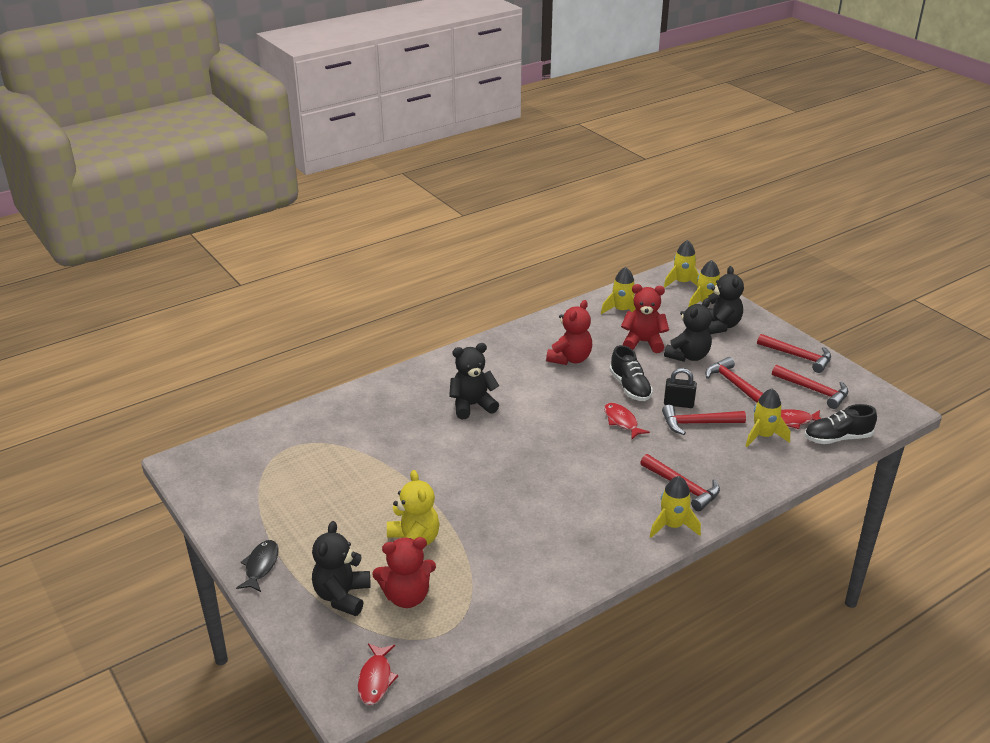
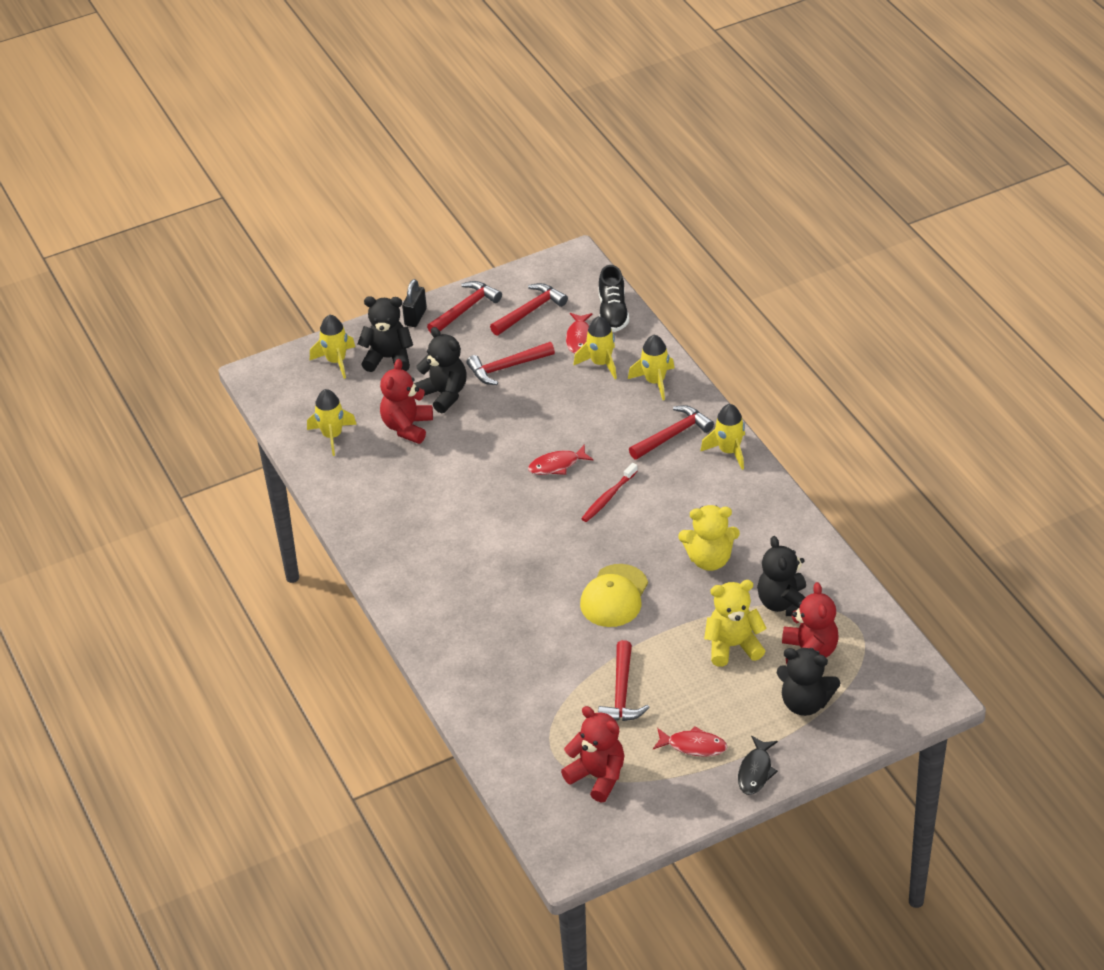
camera: 80 degrees left, 10 degrees up
(261, 566) = (755, 771): black fish -> black fish turned 90 degrees counterclockwise
(376, 679) = (912, 677): red fish -> red fish (693, 746)
(469, 466) = (614, 596): none -> yellow cap
(472, 405) = (503, 587): black teddy bear -> black teddy bear (784, 604)
(522, 521) = (709, 559): none -> yellow teddy bear
(570, 359) = (427, 494): red teddy bear -> red teddy bear (597, 776)
(589, 453) = (608, 497): none -> red toothbrush
(630, 387) = (494, 450): black shoe -> none
(678, 404) = (533, 416): black padlock -> black padlock (415, 317)
(682, 283) = (282, 373): yellow rocket -> yellow rocket (655, 382)
(698, 423) = (571, 407): red hammer -> red hammer (621, 693)

